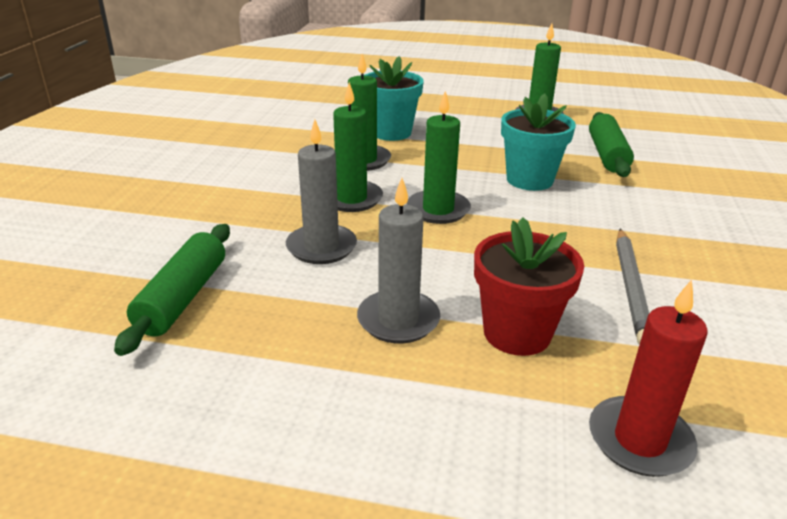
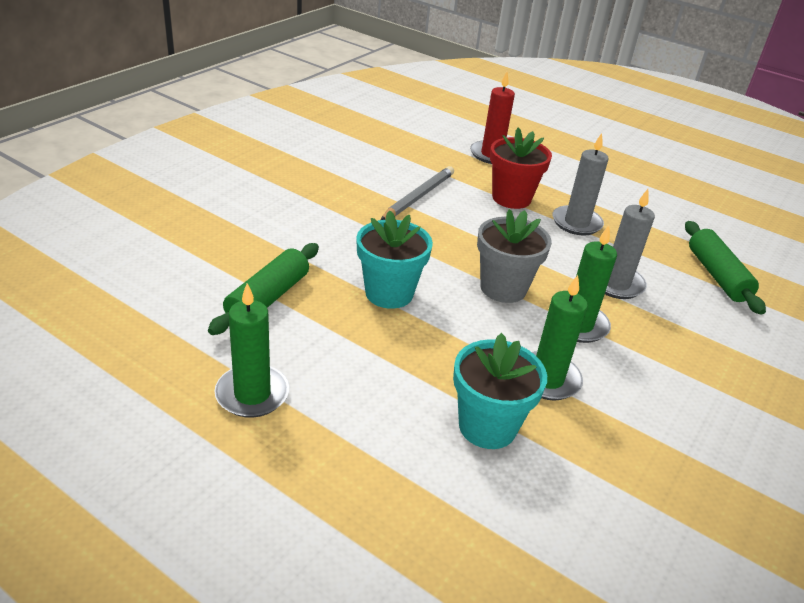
camera: 160 degrees left, 5 degrees up
(182, 297) = (717, 275): green rolling pin -> green rolling pin turned 45 degrees counterclockwise
(438, 210) = (503, 288): green candle -> grey flower pot

